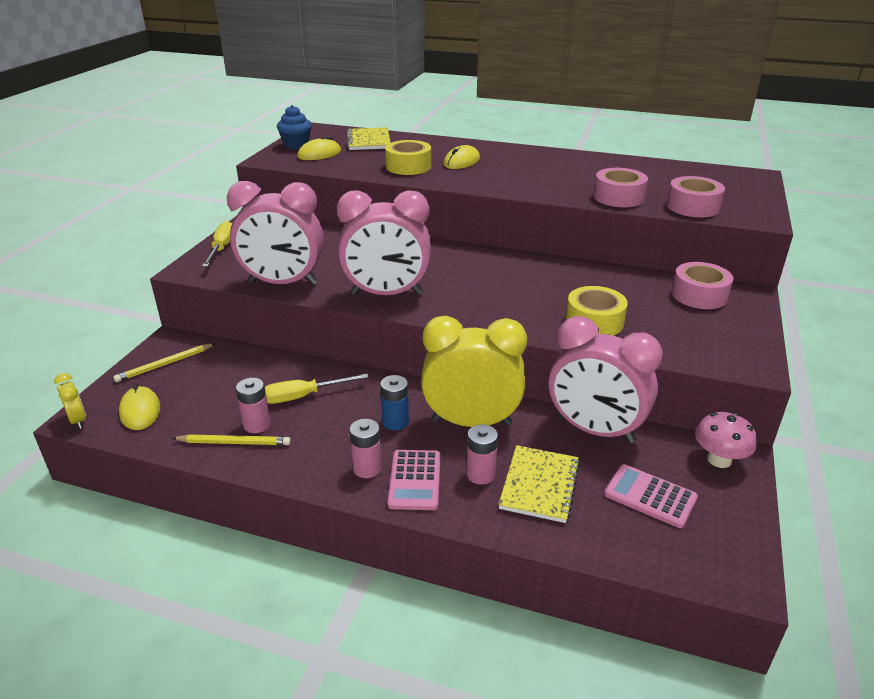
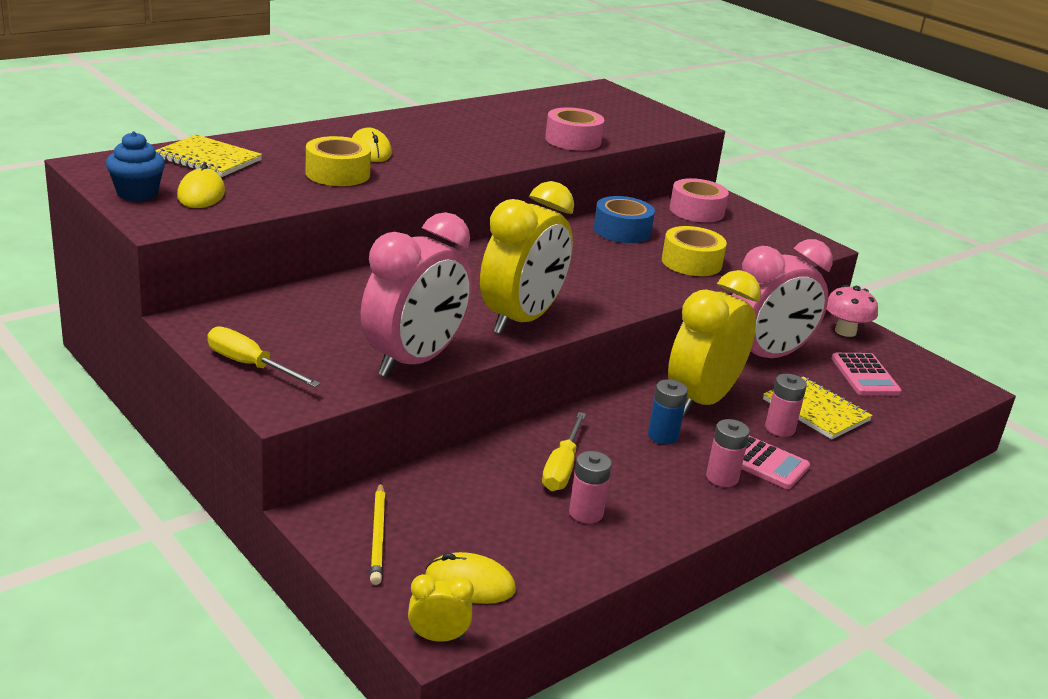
camera: 60 degrees left, 5 degrees down
(234, 443) = (605, 537): yellow pencil -> none
(386, 294) = (521, 320): pink clock -> yellow clock
(596, 280) = (622, 230): none -> blue tape
(650, 496) = (865, 375): pink calculator -> pink calculator turned 75 degrees counterclockwise
(693, 207) = (632, 130): pink tape -> none

